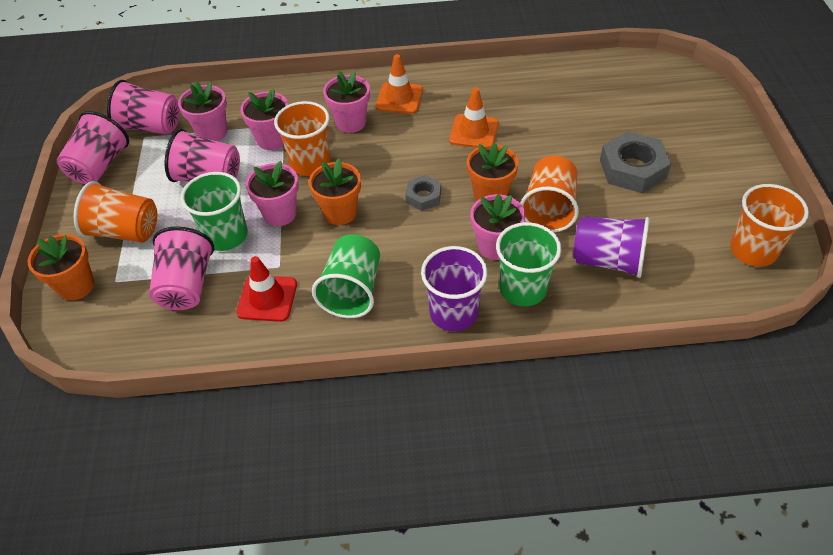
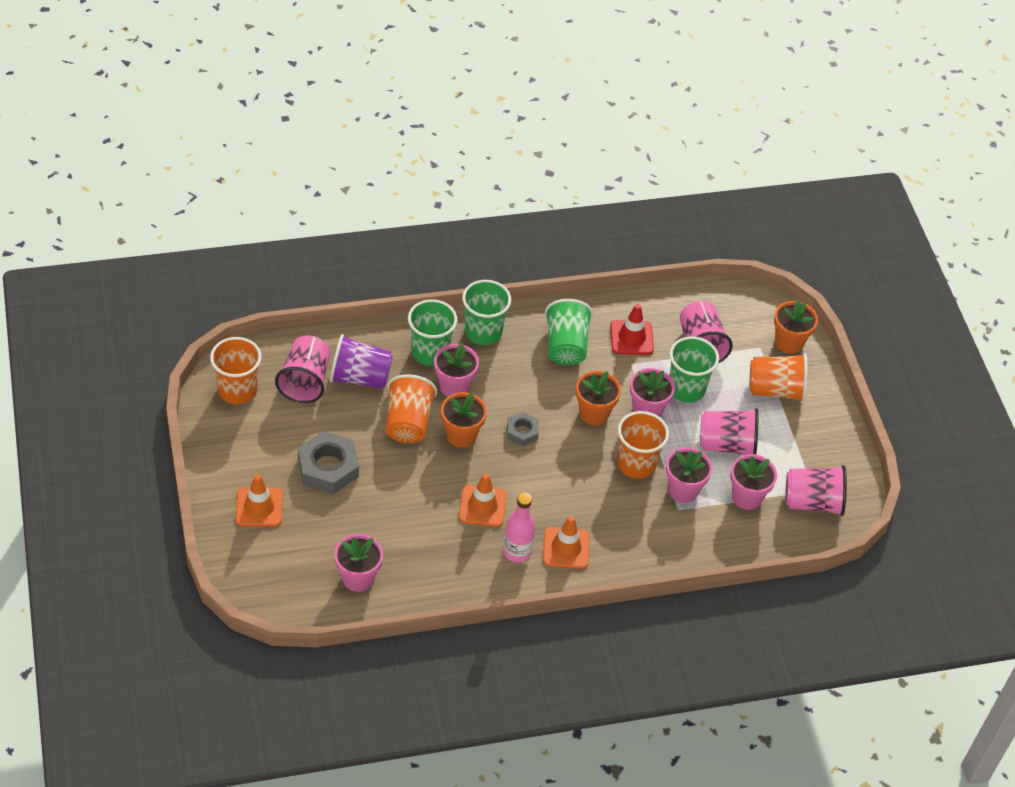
camera: 165 degrees right, 0 degrees up
(100, 166) = (837, 454): pink cup -> pink cup (305, 381)
(351, 122) = (610, 514): pink flower pot -> pink flower pot (358, 578)
(445, 97) = (517, 551): none -> pink bottle
(453, 313) = (483, 332): purple cup -> green cup
(697, 136) = (259, 507): none -> orange traffic cone

